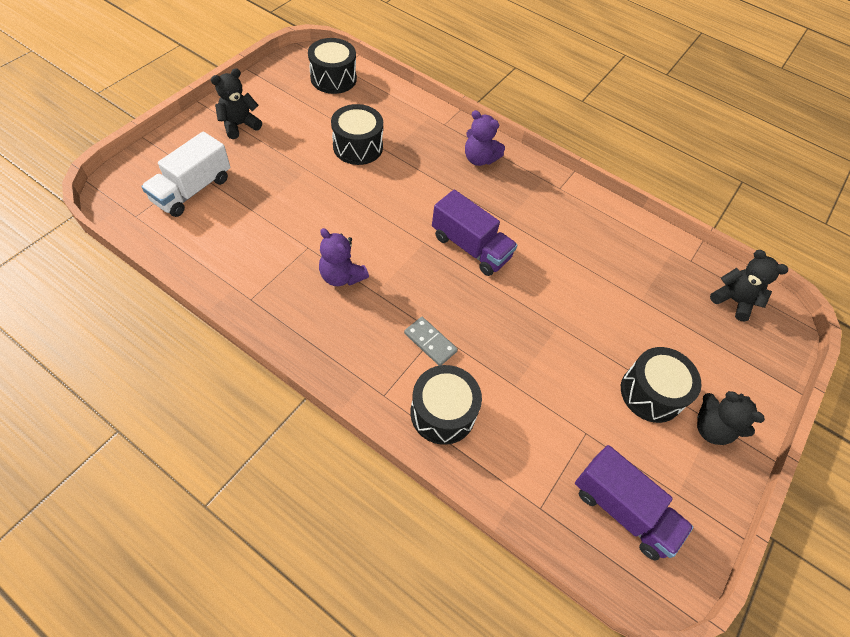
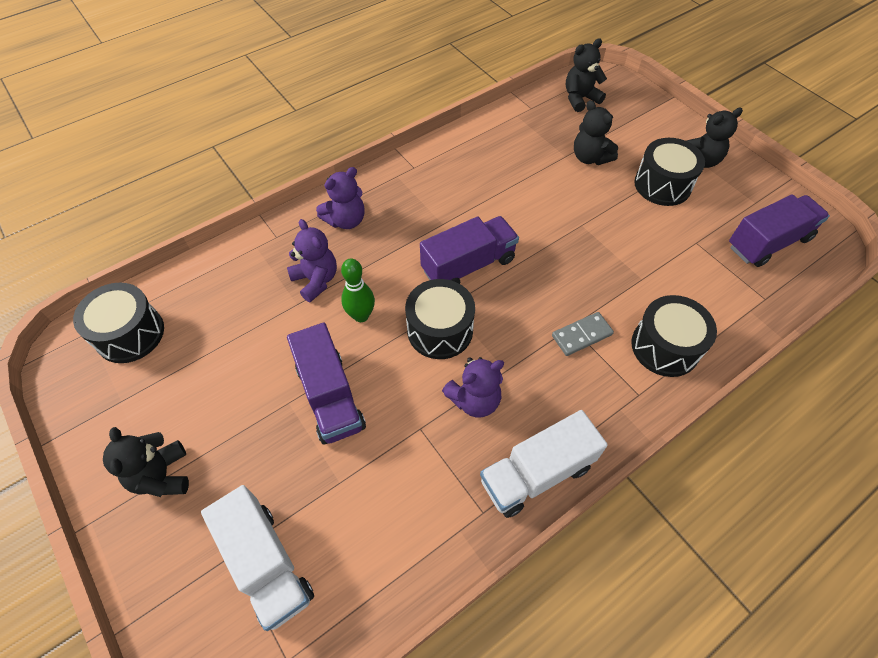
camera: 65 degrees left, 0 degrees up
(289, 328) = (536, 473): none -> white truck
(318, 190) = (330, 397): none -> purple truck
(358, 147) = (273, 335): black drum -> black drum (440, 330)
(392, 190) = (361, 315): none -> green bowling pin
(414, 156) = (316, 280): none -> purple teddy bear
(651, 321) = (590, 157): none -> black teddy bear

